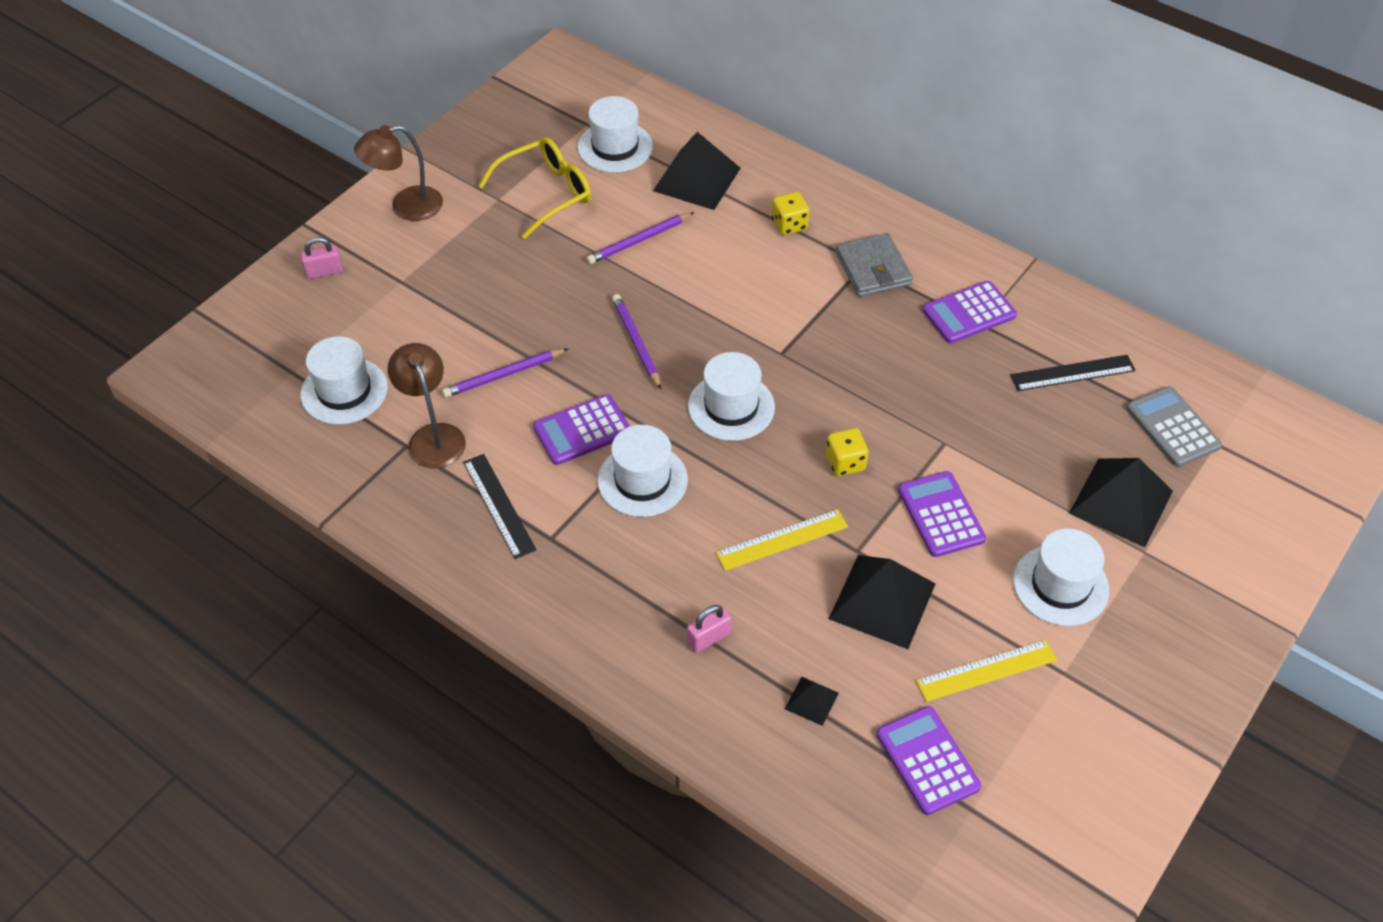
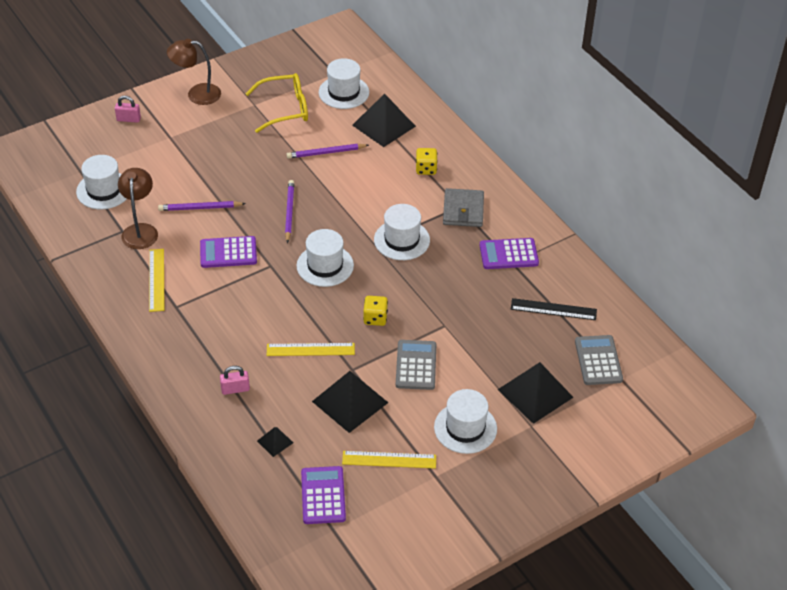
camera: 20 degrees right, 5 degrees down
(498, 505) = (156, 280): black ruler -> yellow ruler
(642, 480) = (247, 291): white hat -> white hat (402, 240)
(940, 515) = (416, 365): purple calculator -> grey calculator

